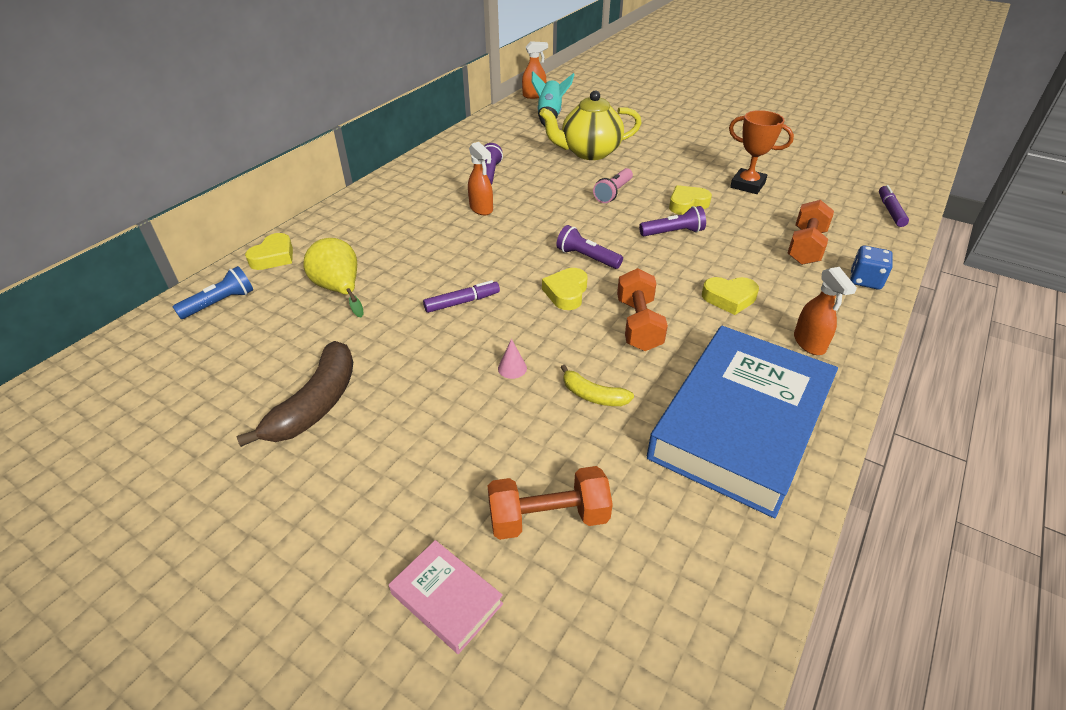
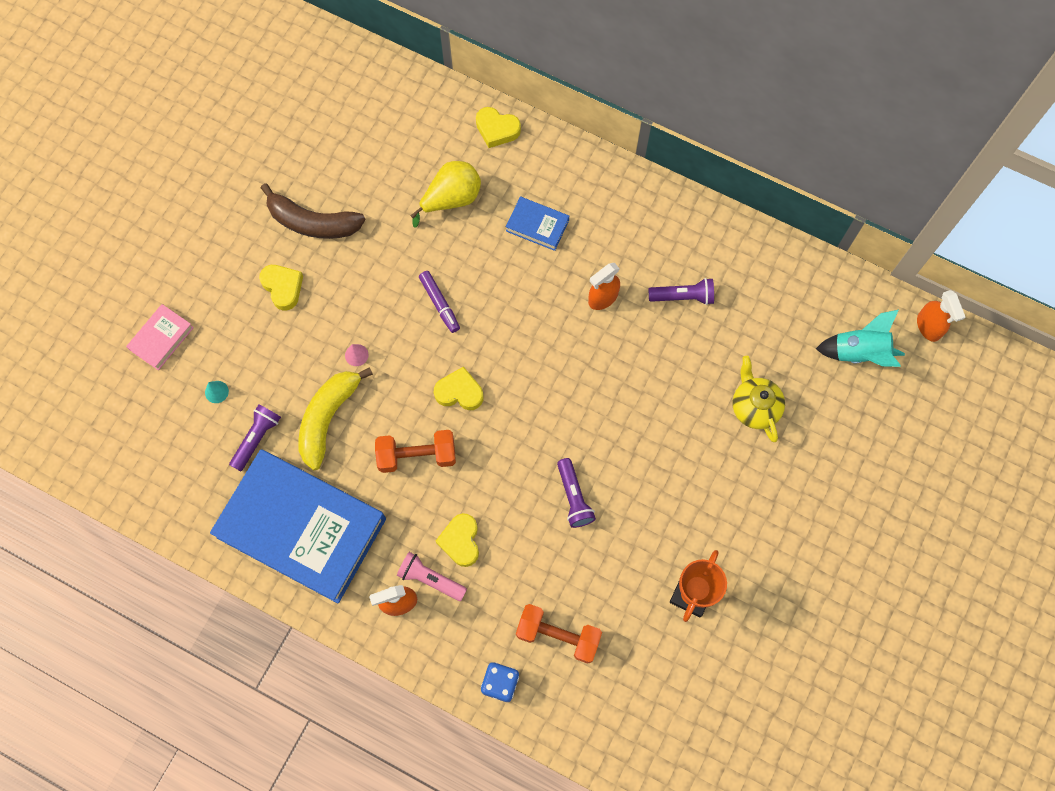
camera: 85 degrees right, 30 degrees up
(220, 303) = (426, 112): blue flashlight -> none
(394, 238) = (537, 225): none -> blue book
(548, 518) = (216, 392): orange dumbbell -> turquoise cone
(587, 257) = (519, 409): purple flashlight -> purple flashlight (257, 439)
(589, 152) = (754, 407): yellow teapot -> yellow teapot, size x0.67
(593, 395) = (328, 418): yellow banana -> yellow banana, size x1.82
(613, 193) = (653, 436): pink flashlight -> pink flashlight (430, 579)
(687, 204) = (636, 517): yellow heart -> yellow heart (283, 287)
(890, 211) = (647, 756): purple marker -> none

